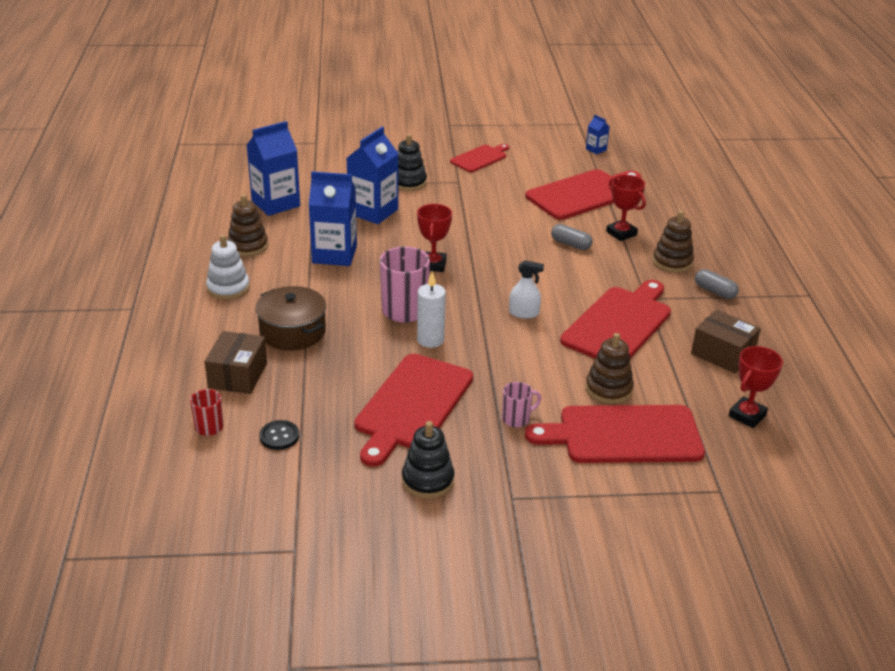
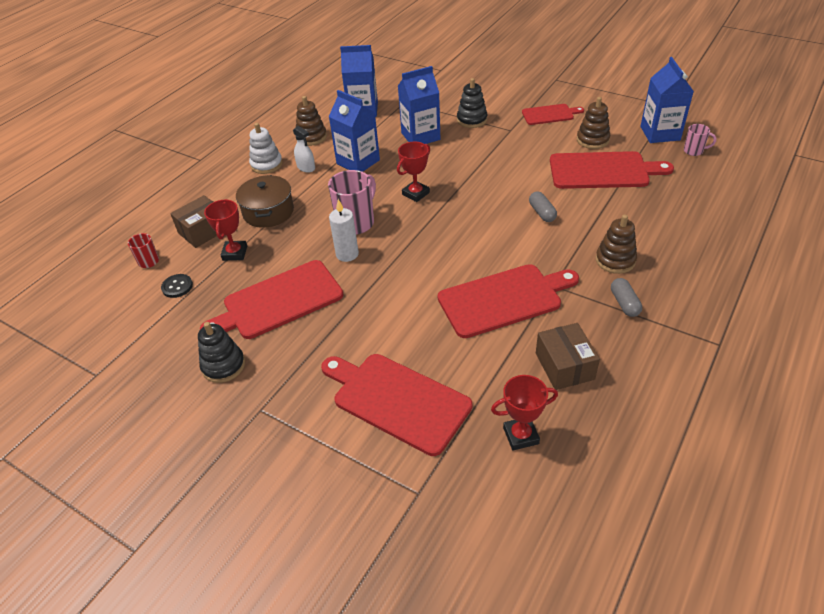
camera: 40 degrees right, 10 degrees up
(517, 419) = (334, 346): pink mug -> pink mug (694, 151)
(524, 313) = (438, 259): white spray bottle -> white spray bottle (306, 167)
(596, 149) = (660, 133): blue carton -> blue carton, size x2.18
(608, 389) = (430, 354): brown stacking toy -> brown stacking toy (592, 140)
(621, 233) = (597, 217): red trophy -> red trophy (235, 253)

